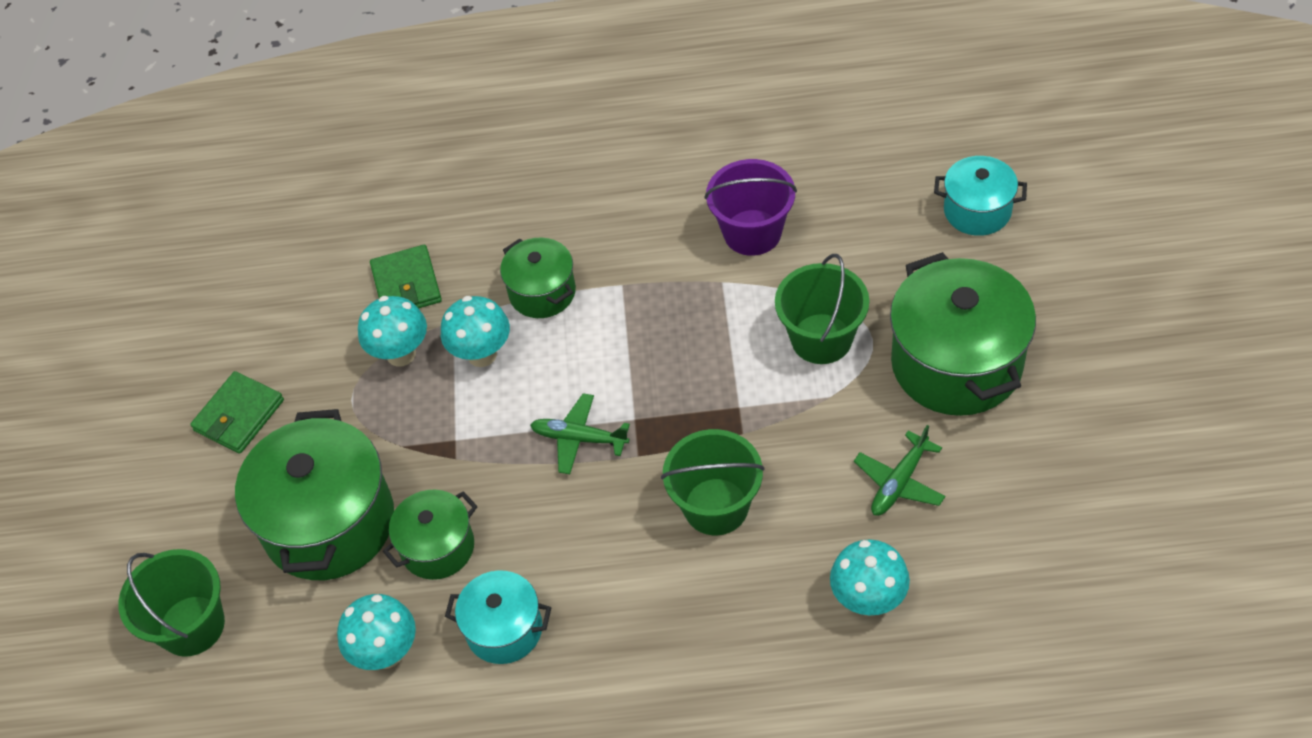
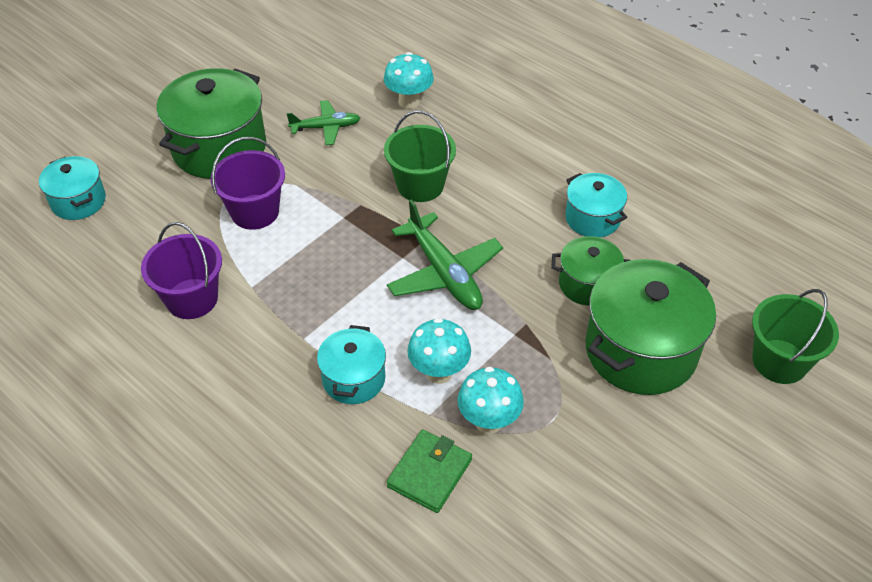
camera: 140 degrees left, 5 degrees down
(239, 415) = (642, 479): green wallet -> none
(386, 653) = (668, 256): turquoise mushroom -> none
(542, 292) = (354, 379): green pot -> turquoise pot
(579, 438) = (444, 273): green plane -> green plane, size x1.66
(821, 339) = (255, 212): green bucket -> purple bucket

